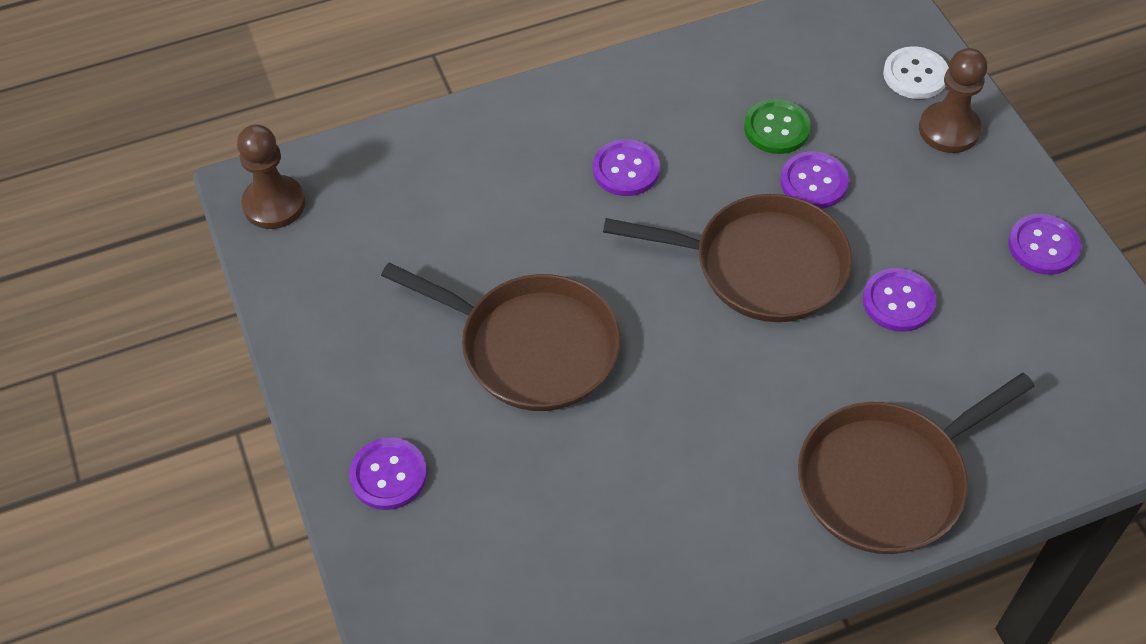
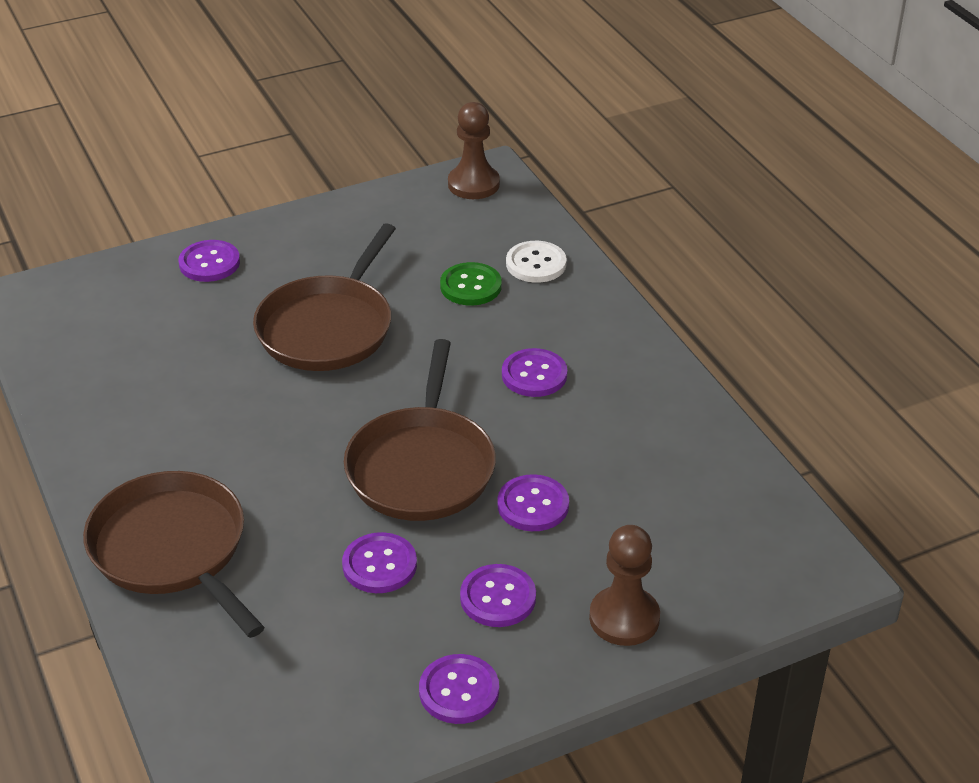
camera: 85 degrees right, 15 degrees down
(776, 128) = (604, 478): green button -> green button (470, 286)
(915, 75) = (705, 593): white button -> white button (536, 264)
(932, 214) = (498, 598): none -> purple button

